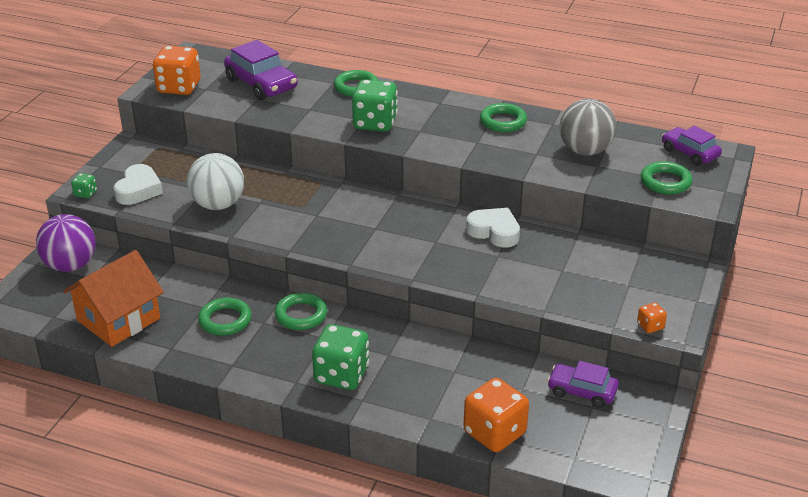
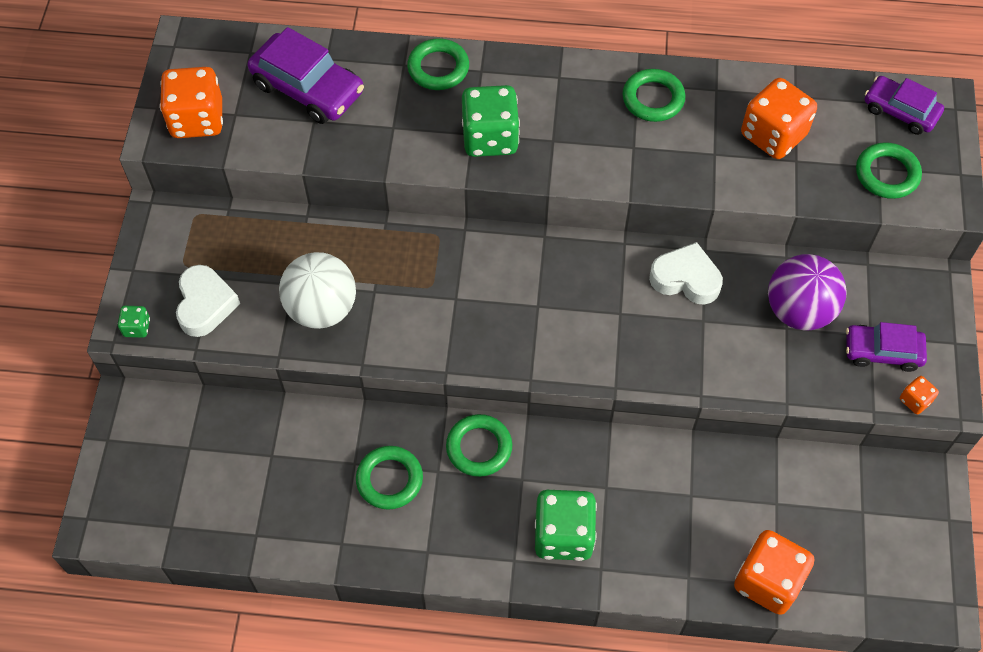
camera: 15 degrees left, 25 degrees up
(70, 265) = (153, 431): purple ball -> purple ball (799, 310)
(118, 319) = (256, 511): orange house -> none
(582, 391) = (845, 491): purple car -> purple car (882, 352)
(585, 151) = (773, 135): grey ball -> orange dice

